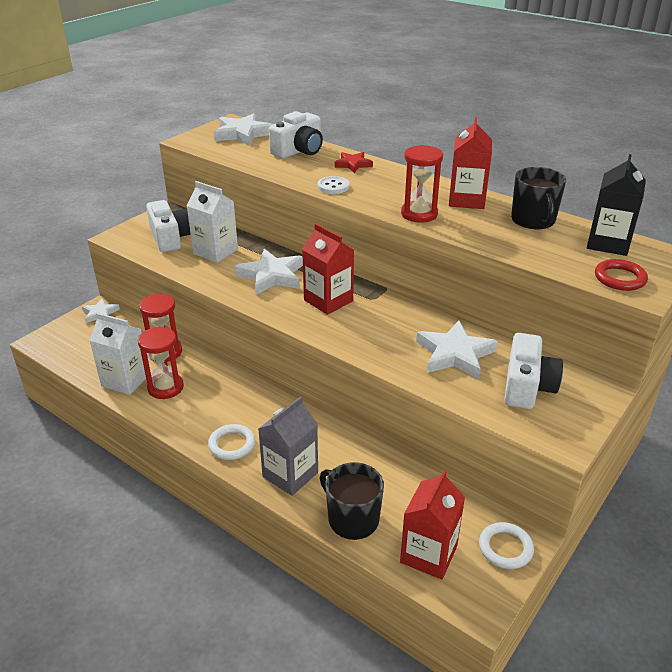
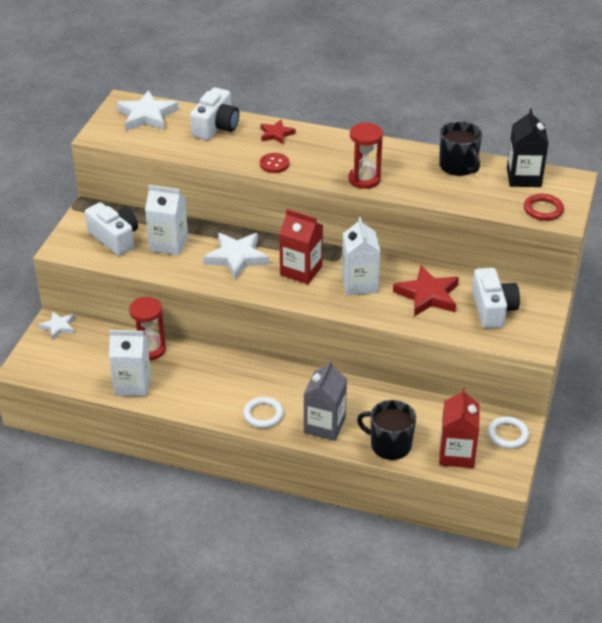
camera: 20 degrees left, 5 degrees up
(165, 387) = (173, 382): red hourglass -> none
(333, 186) = (274, 164): white button -> red button
(383, 326) = (359, 284): none -> white carton
(455, 354) = (428, 295): white star -> red star
(466, 200) = (395, 155): red carton -> none

